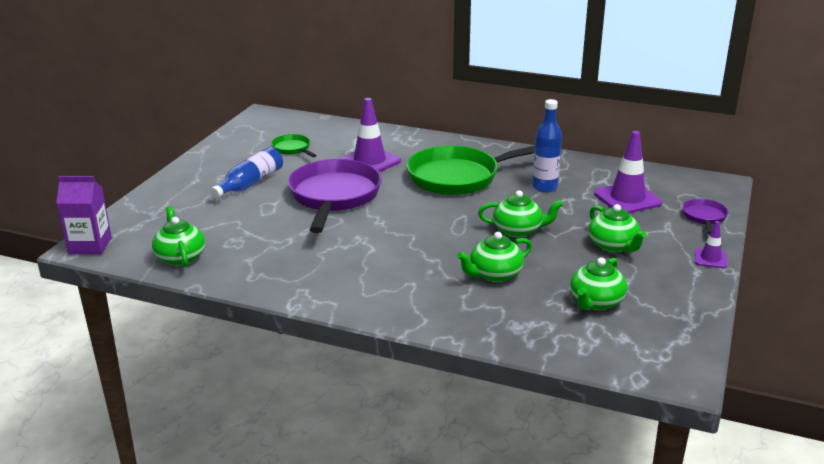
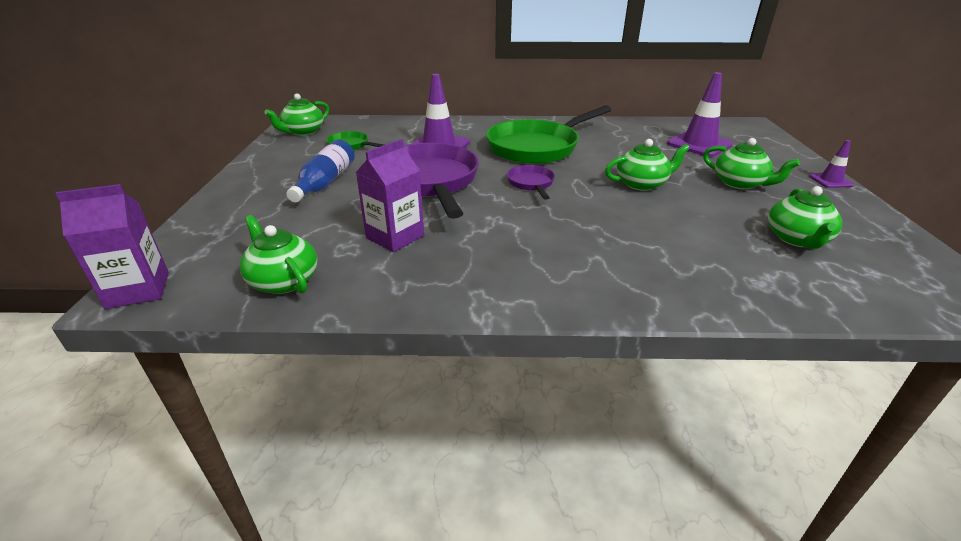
camera: 20 degrees left, 5 degrees up
(274, 239) = (395, 237): none -> purple carton
(494, 274) = (669, 230): green teapot -> green teapot (303, 132)
(545, 187) = (621, 145): blue bottle -> none
(704, 217) = (777, 149): purple pan -> purple pan (531, 184)

